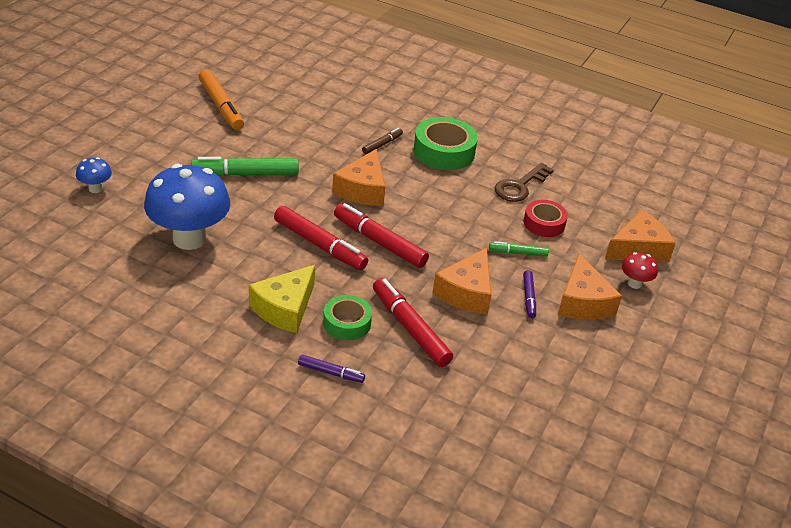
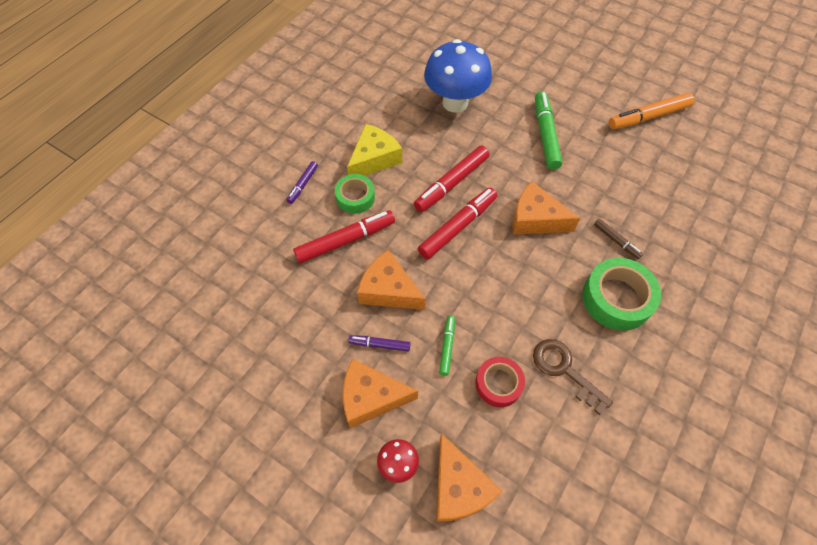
camera: 100 degrees right, 20 degrees up
(95, 188) = (511, 50): blue mushroom -> none
(285, 308) = (374, 159): yellow cheese -> yellow cheese turned 90 degrees clockwise

